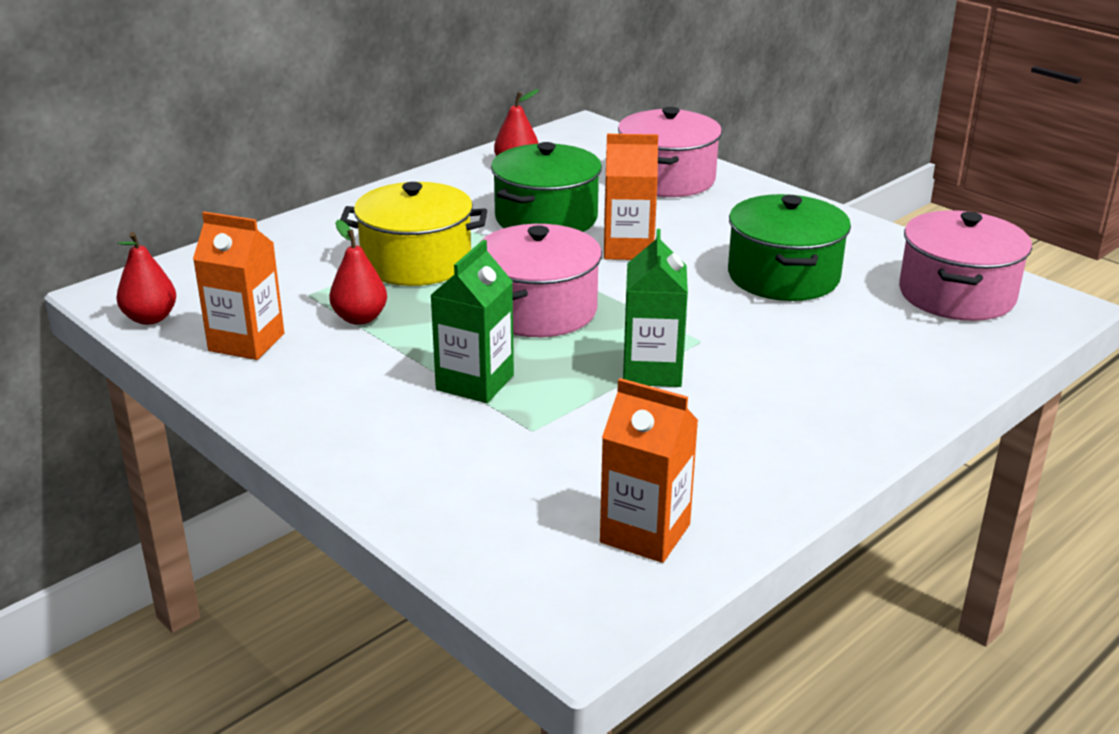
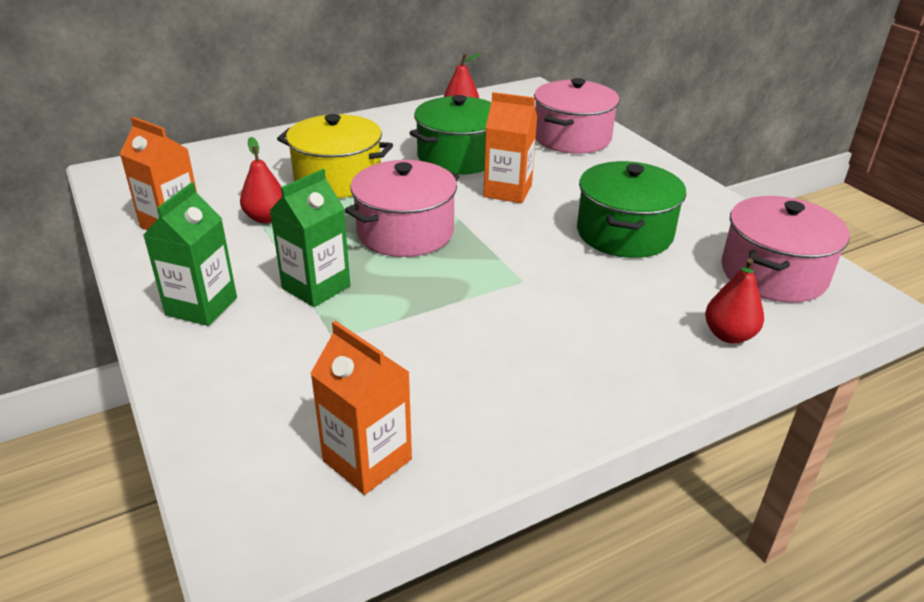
camera: 15 degrees right, 5 degrees up
(150, 318) = (120, 195): red pear -> red pear (728, 335)
(652, 371) = (465, 301): green carton -> green carton (201, 306)

